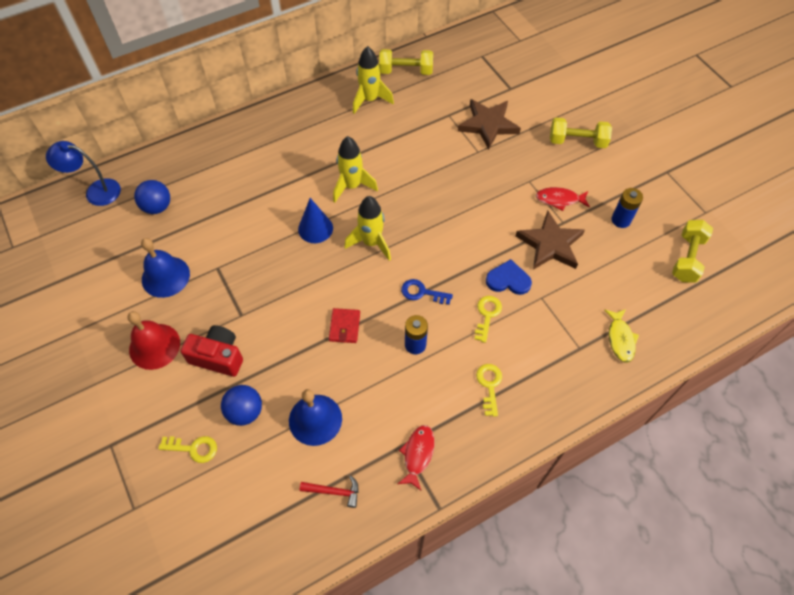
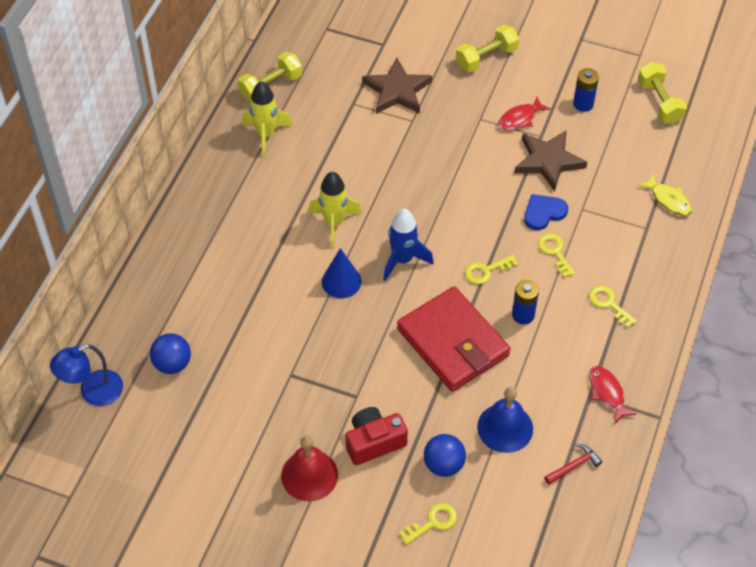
camera: 40 degrees left, 5 degrees down
(165, 276) = (252, 415): blue bell -> none
(344, 327) = (453, 342): red wallet -> red wallet, size x2.46
(371, 243) = (403, 260): yellow rocket -> blue rocket
(422, 292) = (487, 271): blue key -> yellow key

